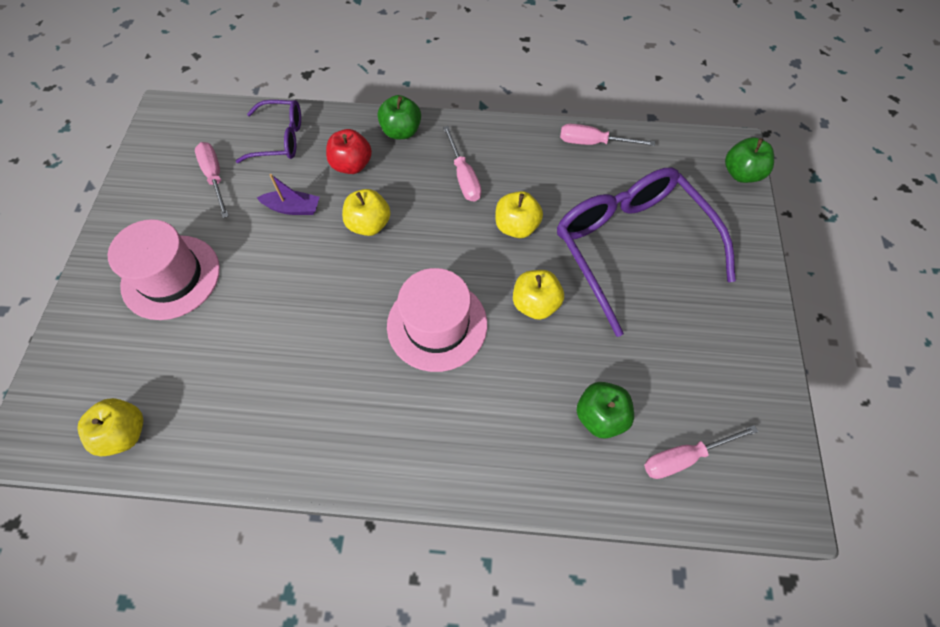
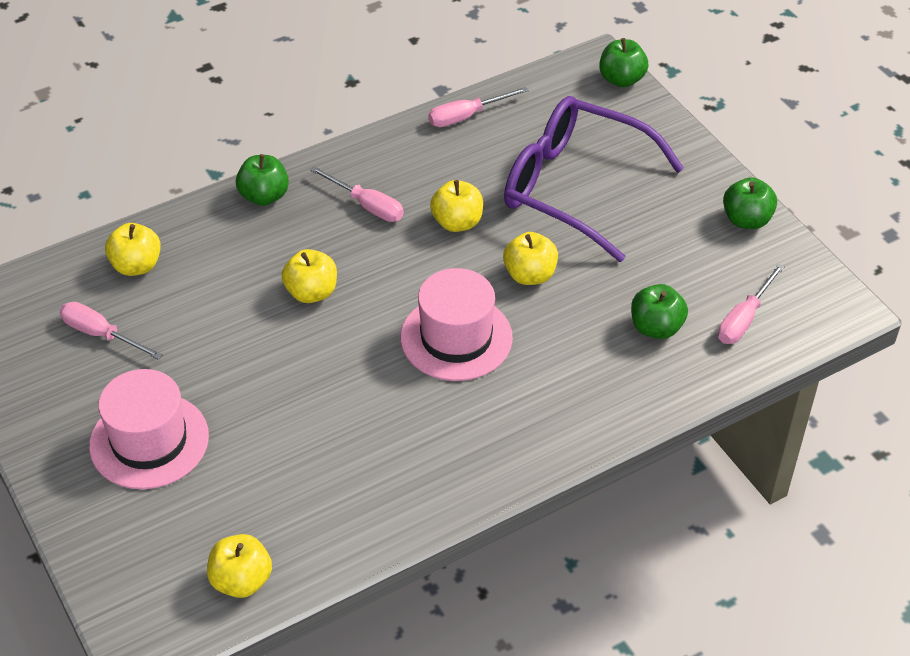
camera: 35 degrees left, 15 degrees down
(279, 139) = (136, 266): purple glasses -> yellow apple
(293, 208) = (217, 318): purple boat -> none
(352, 165) = (241, 251): red apple -> none
(757, 360) = (746, 220): none -> green apple

